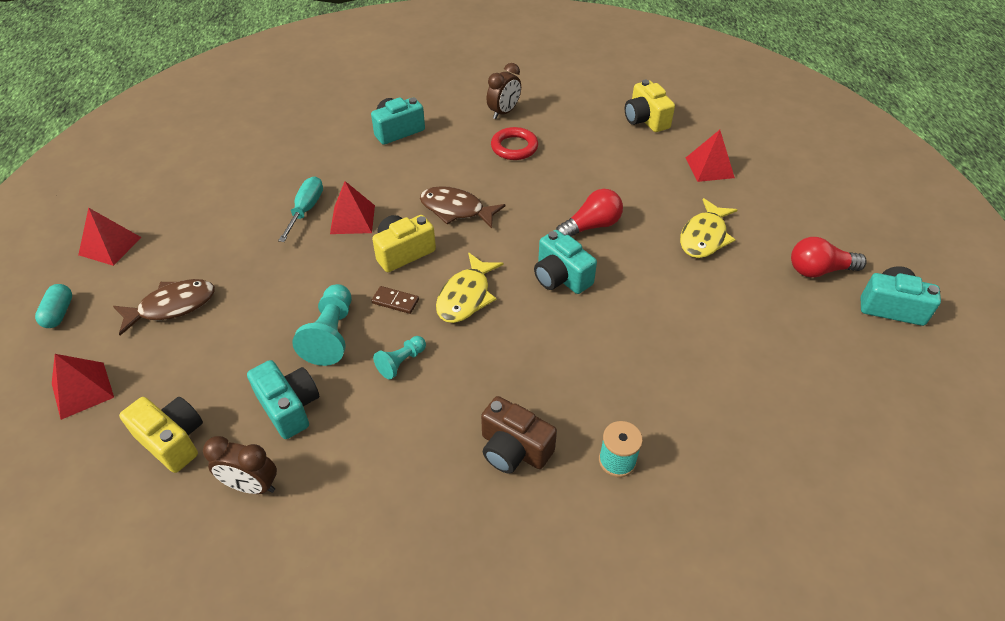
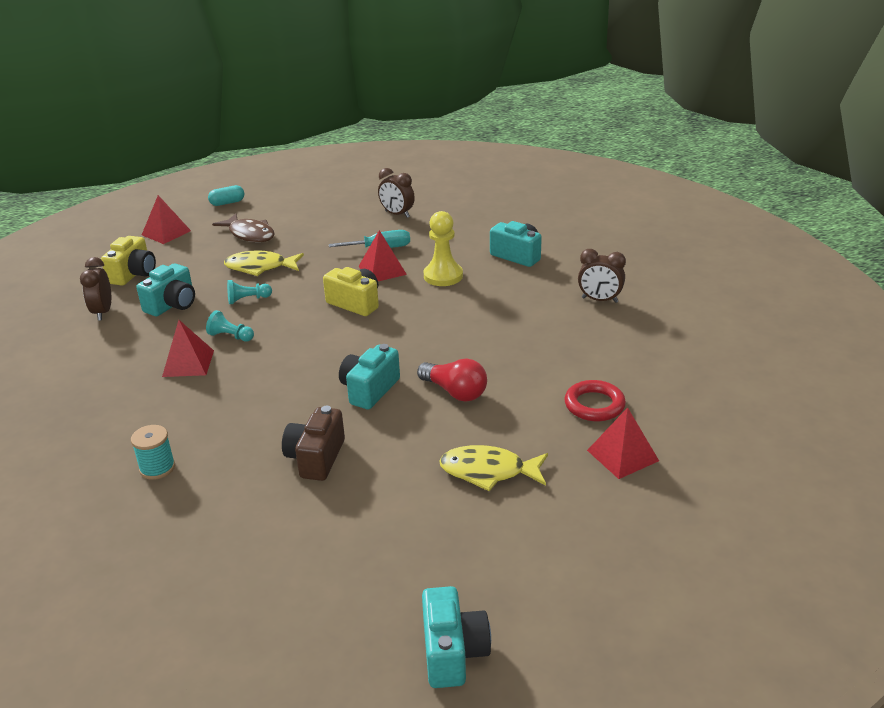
camera: 70 degrees right, 15 degrees down
(110, 246) = (297, 195): red pyramid -> red pyramid (188, 363)
(243, 181) = (397, 214): none -> brown clock
(331, 335) = (248, 299): turquoise pawn -> turquoise pawn, size x0.59
(395, 301) = (296, 315): brown domino -> none
(397, 183) = (443, 276): none -> yellow pawn
(456, 210) = (427, 313): brown fish -> none
(466, 296) = (318, 346): yellow fish -> yellow fish (260, 267)
(514, 147) = (546, 319): red ring -> red ring (594, 405)
(514, 449) = (157, 411): brown camera -> brown camera (316, 458)
(645, 120) = (676, 391): yellow camera -> none
(819, 270) = (486, 575): red light bulb -> none

